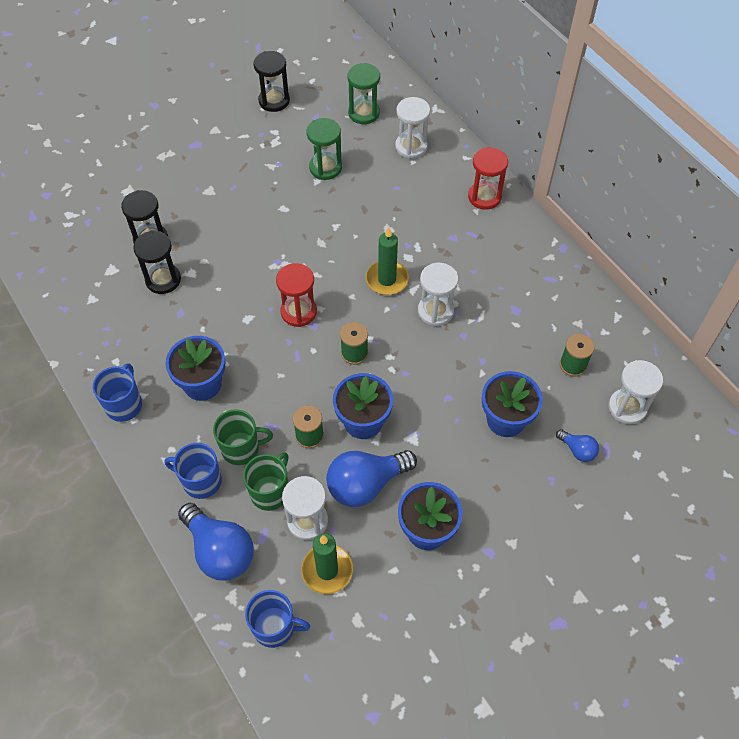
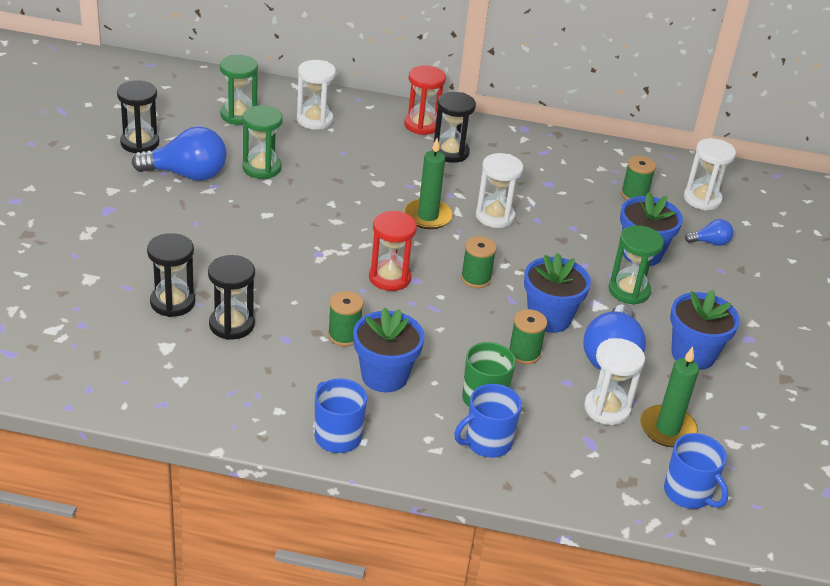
camera: 50 degrees left, 20 degrees down
(216, 336) = (344, 335): none -> green spool
(219, 551) = (574, 477): blue light bulb -> blue light bulb (187, 174)
(270, 492) = (551, 410): green mug -> none
(275, 627) = (688, 493): blue mug -> blue mug turned 90 degrees clockwise
(451, 443) = (629, 291): none -> green hourglass
(475, 234) = (450, 152): none -> black hourglass

